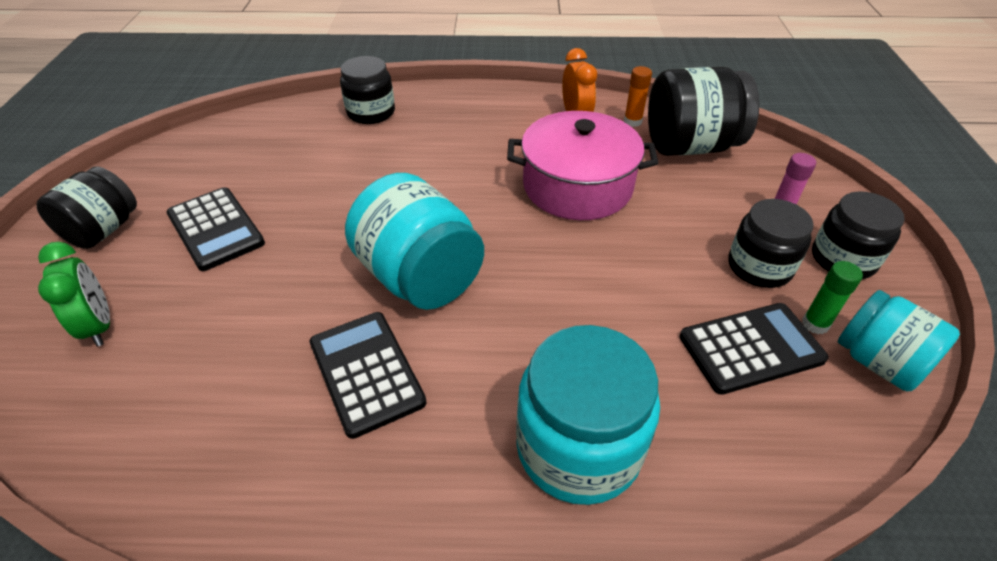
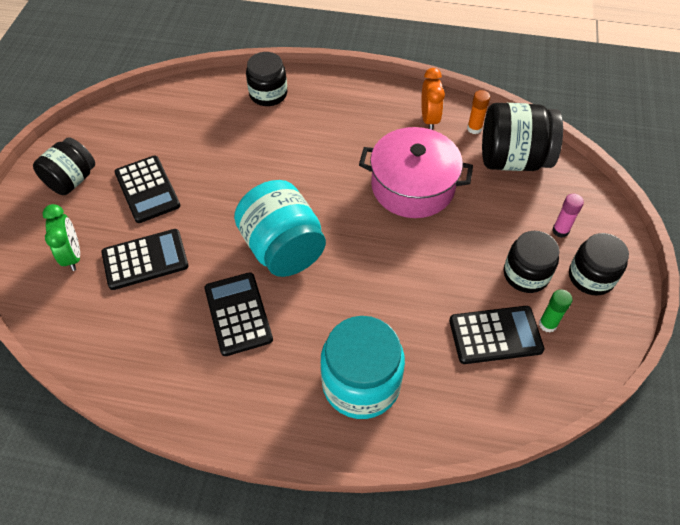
camera: 10 degrees right, 10 degrees up
(215, 317) = (145, 259): none -> black calculator
(878, 362) = (579, 358): turquoise jar -> none

